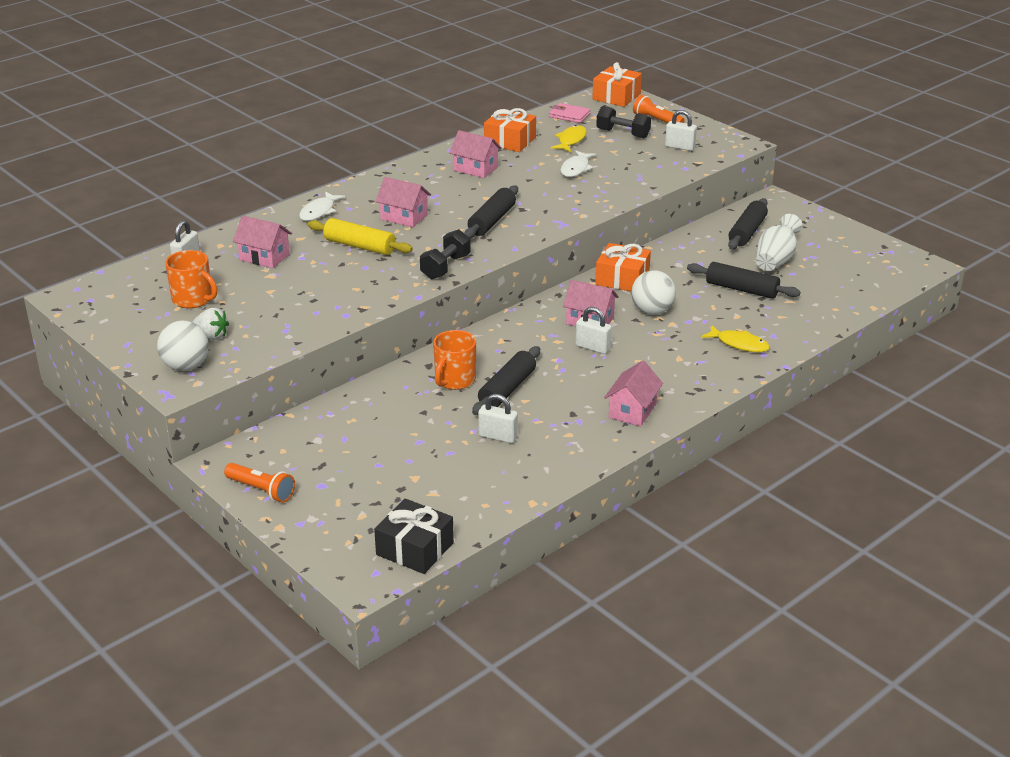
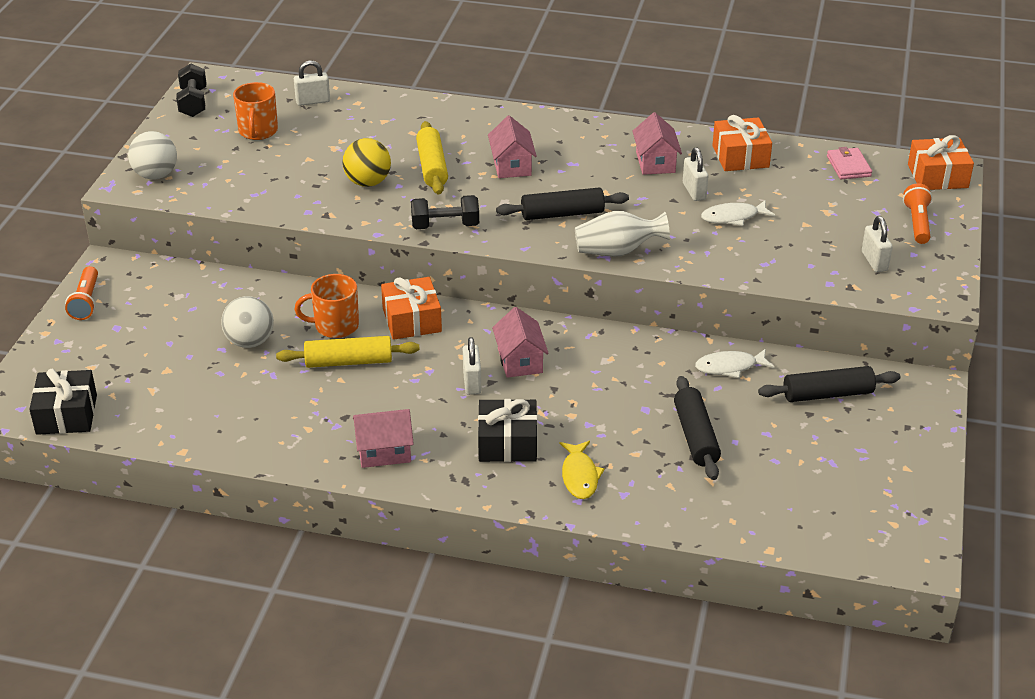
camera: 55 degrees right, 5 degrees up
(212, 336) = (211, 165): white strawberry -> none
(264, 257) = (360, 131): pink house -> none
(319, 211) = (469, 120): white fish -> white fish (730, 367)
(342, 277) = (368, 182): none -> yellow ball
(498, 437) = (267, 389): white padlock -> white padlock (694, 191)
(507, 389) = (348, 362): black rolling pin -> yellow rolling pin
(571, 140) = (792, 190): yellow fish -> none
(622, 279) = (623, 348): orange gift -> orange gift (411, 320)
(623, 134) = (854, 214): black dumbbell -> black dumbbell (193, 103)
(652, 311) = (581, 392): white ball -> white ball (250, 342)
(676, 358) = (507, 443): none -> black gift
(775, 260) = (789, 437): white vase -> white vase (617, 251)

